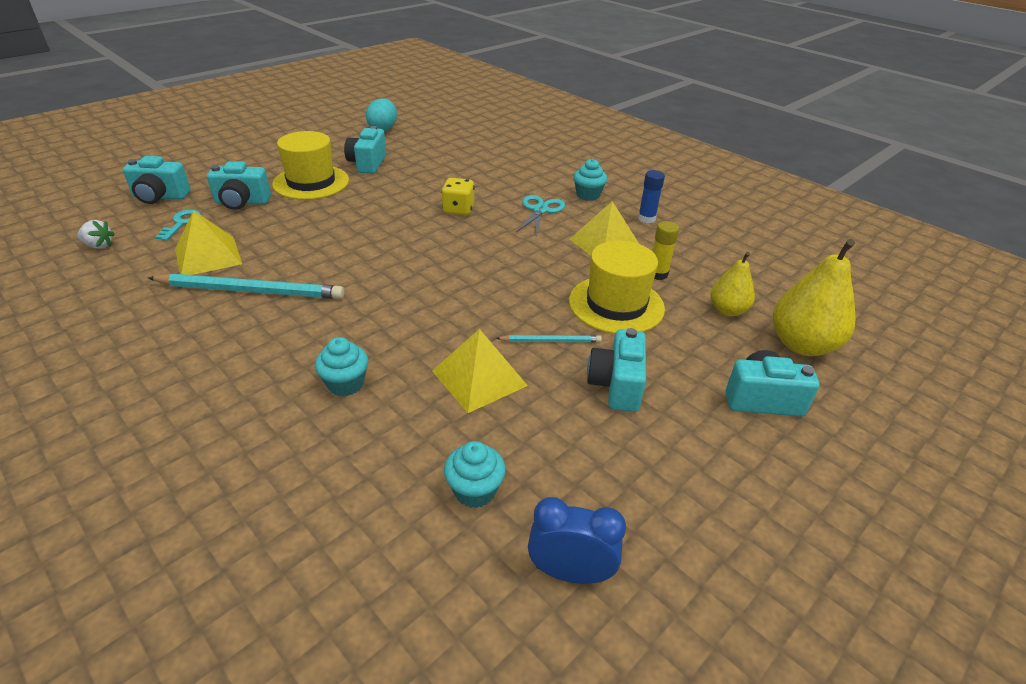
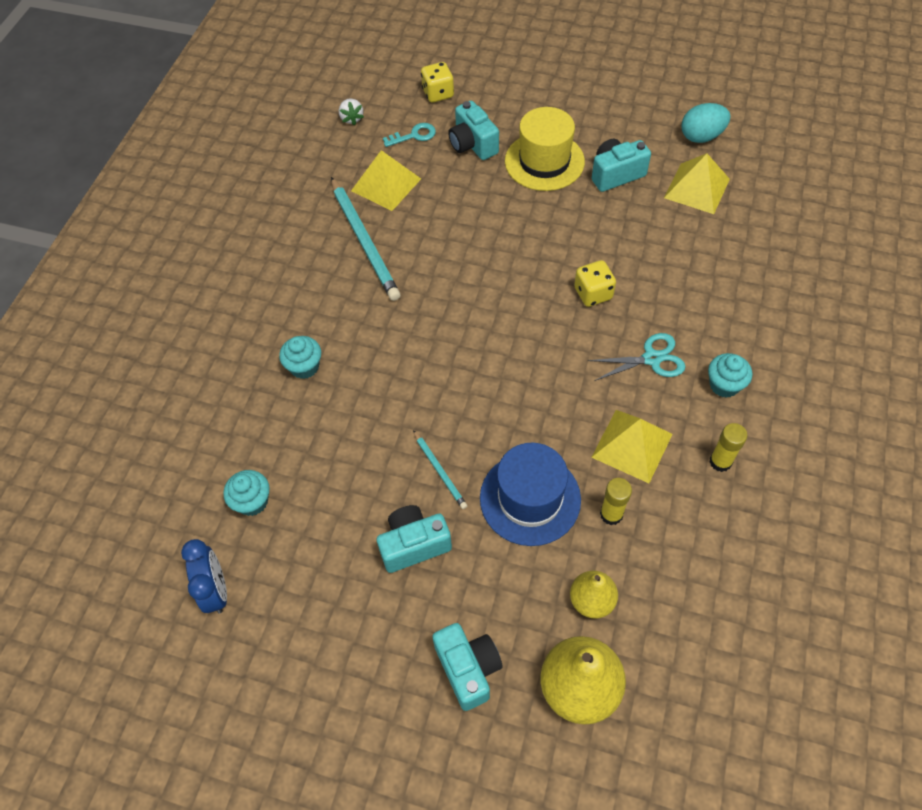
camera: 65 degrees right, 20 degrees up
(160, 197) = (438, 93): turquoise camera -> yellow dice
(479, 378) = (362, 444): yellow pyramid -> yellow pyramid (696, 188)
(616, 304) = (530, 498): yellow hat -> blue hat
(646, 218) = (720, 461): blue glue stick -> yellow glue stick

